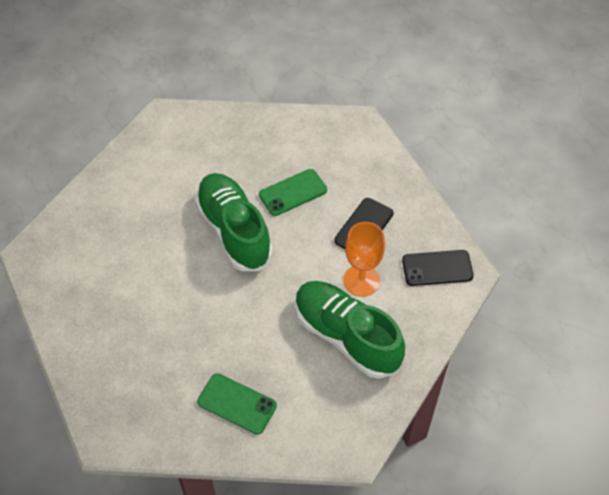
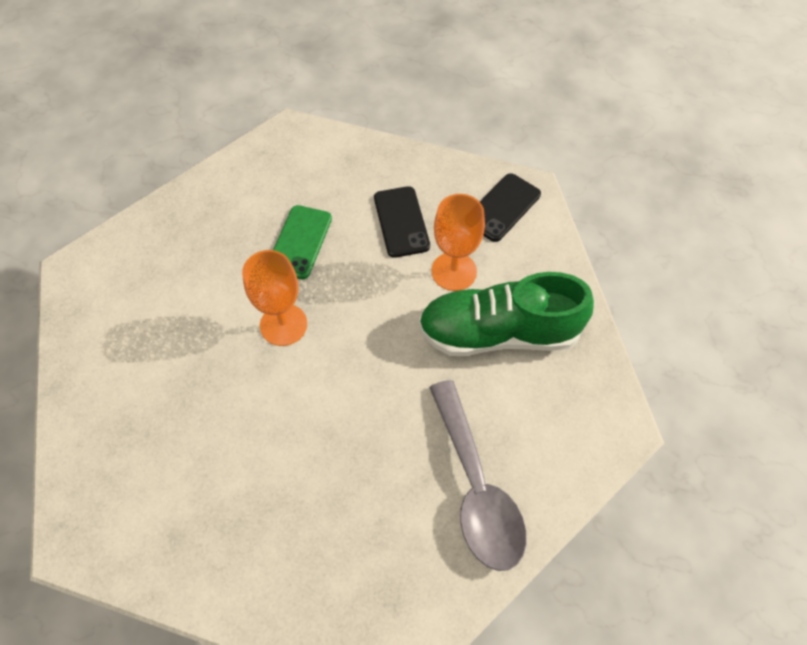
camera: 45 degrees left, 5 degrees up
(234, 231) = (283, 325): green shoe -> orange goblet
(237, 404) = (476, 488): green phone -> grey spoon

